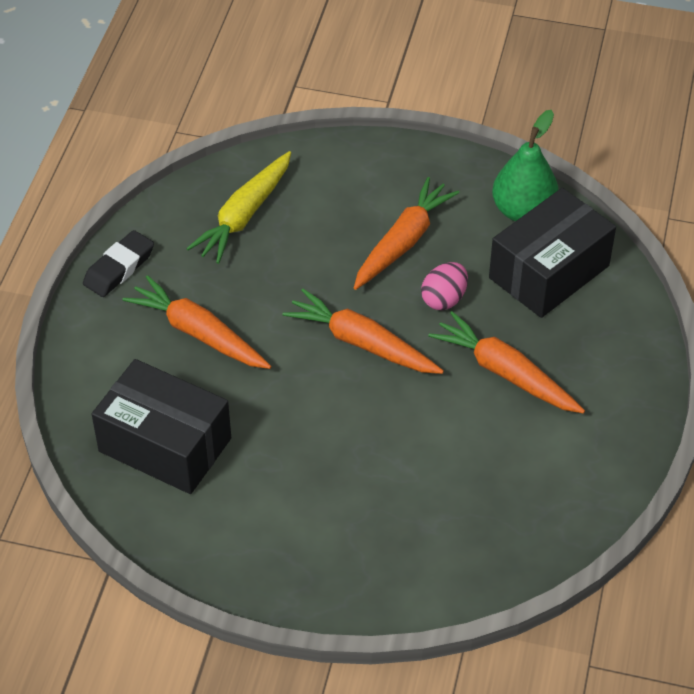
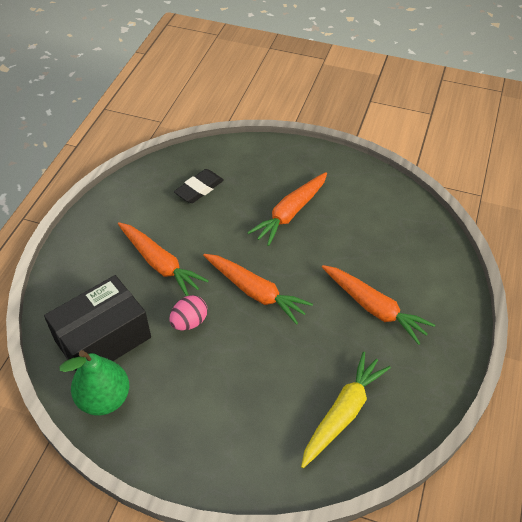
camera: 175 degrees left, 0 degrees up
(119, 268) = (443, 368): black eraser -> black eraser (199, 189)
(165, 445) = (389, 233): black box -> none
(403, 242) = (211, 375): orange carrot -> orange carrot (290, 213)

